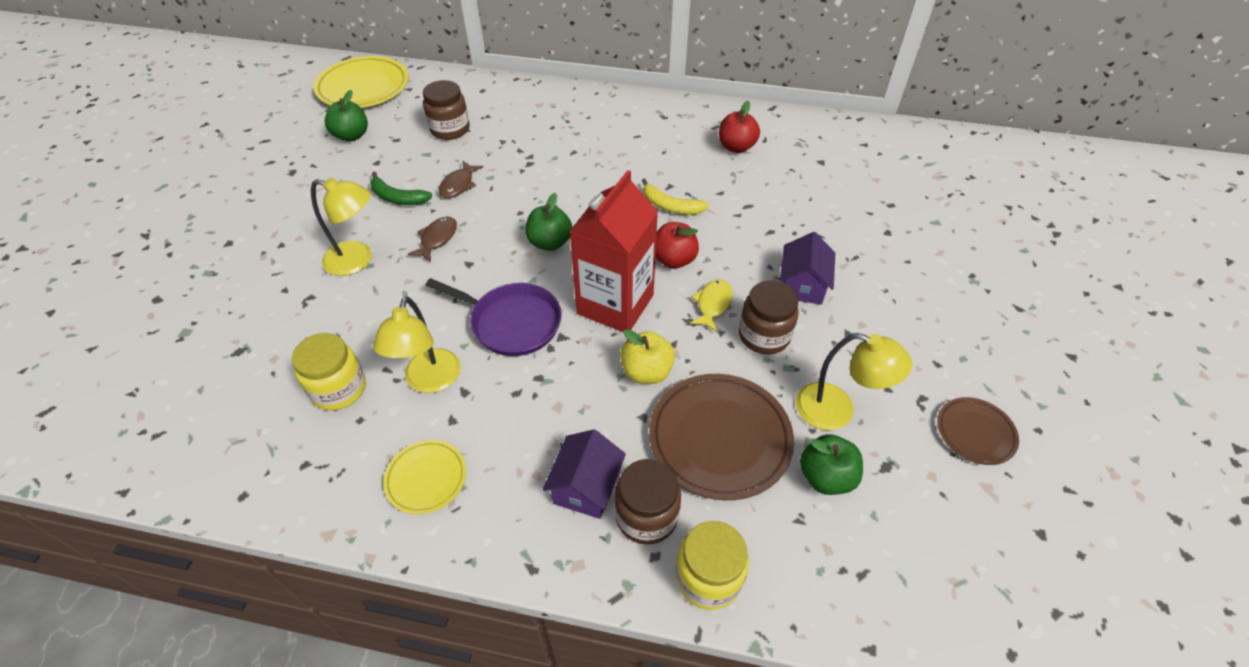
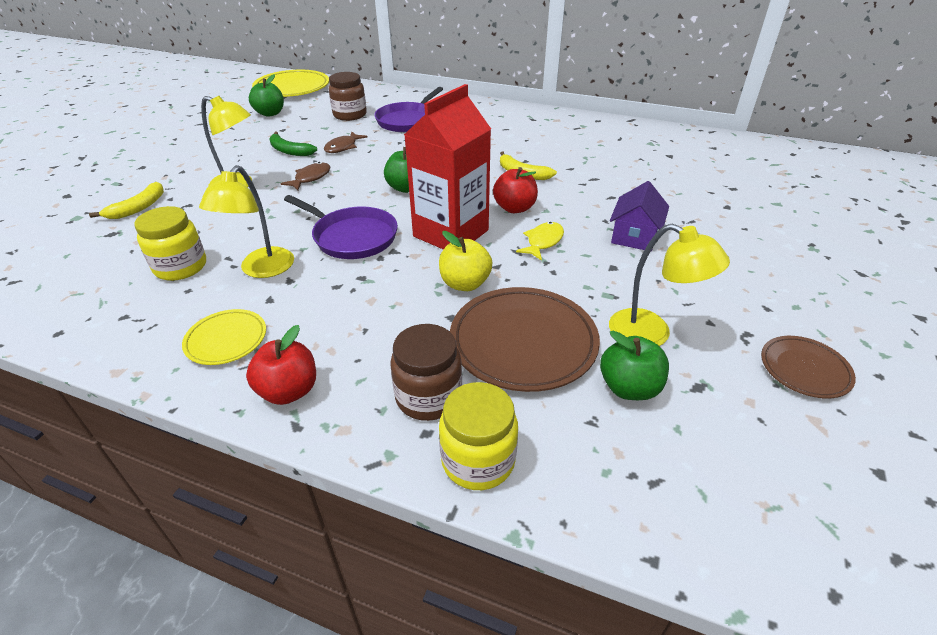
camera: 10 degrees right, 10 degrees down
(253, 308) = (138, 208): none -> yellow banana
(521, 133) = (408, 120): none -> purple pan
(586, 487) = (375, 365): purple house -> none
(736, 147) = (592, 141): red apple -> red apple (289, 391)
(764, 336) = (588, 269): brown jar -> none

